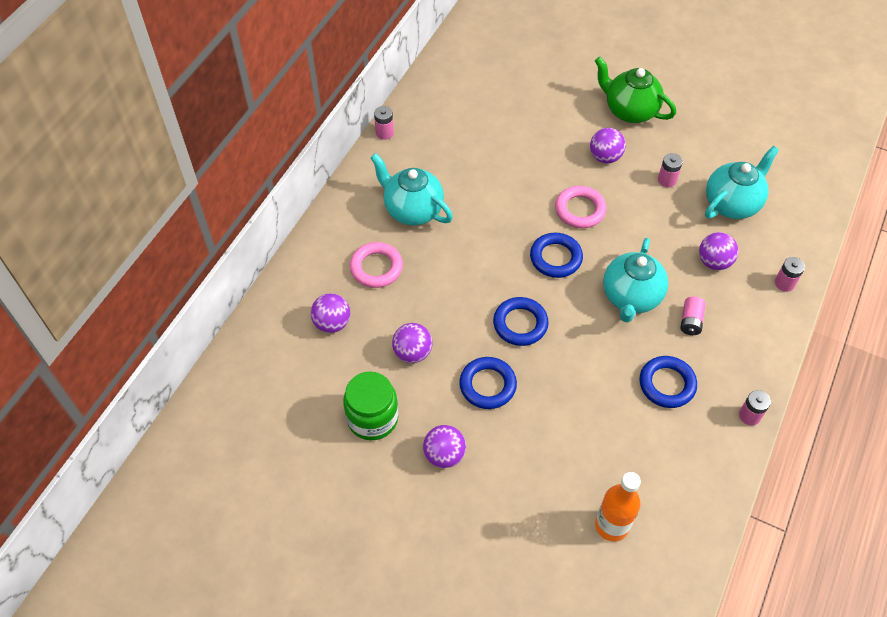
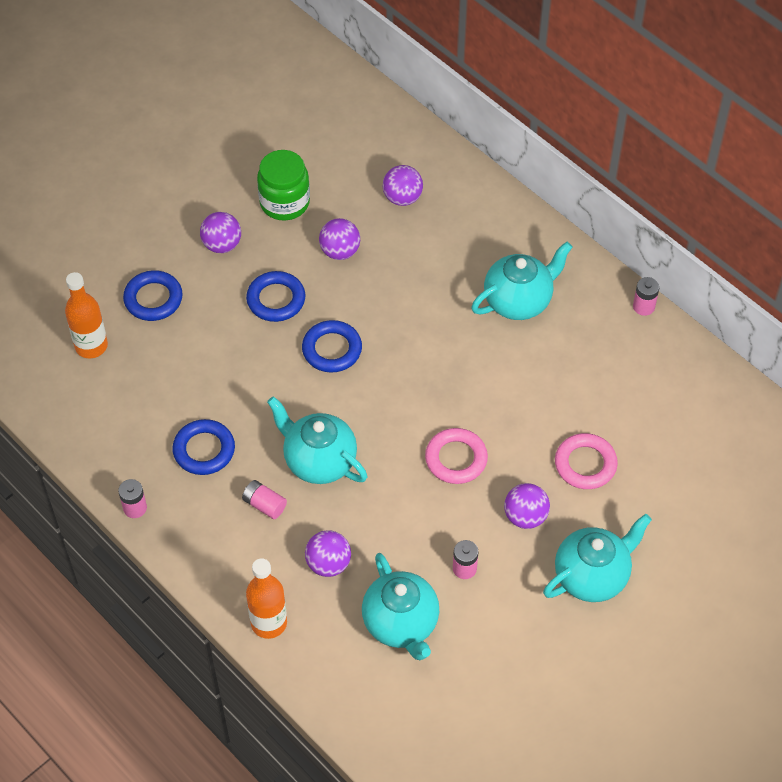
camera: 110 degrees right, 0 degrees up
(376, 267) = (454, 249): pink ring -> pink ring (585, 464)
(555, 258) = (400, 410): blue ring -> blue ring (153, 299)
(629, 111) = (592, 576): green teapot -> turquoise teapot
(784, 283) = (269, 623): pink battery -> orange bottle

